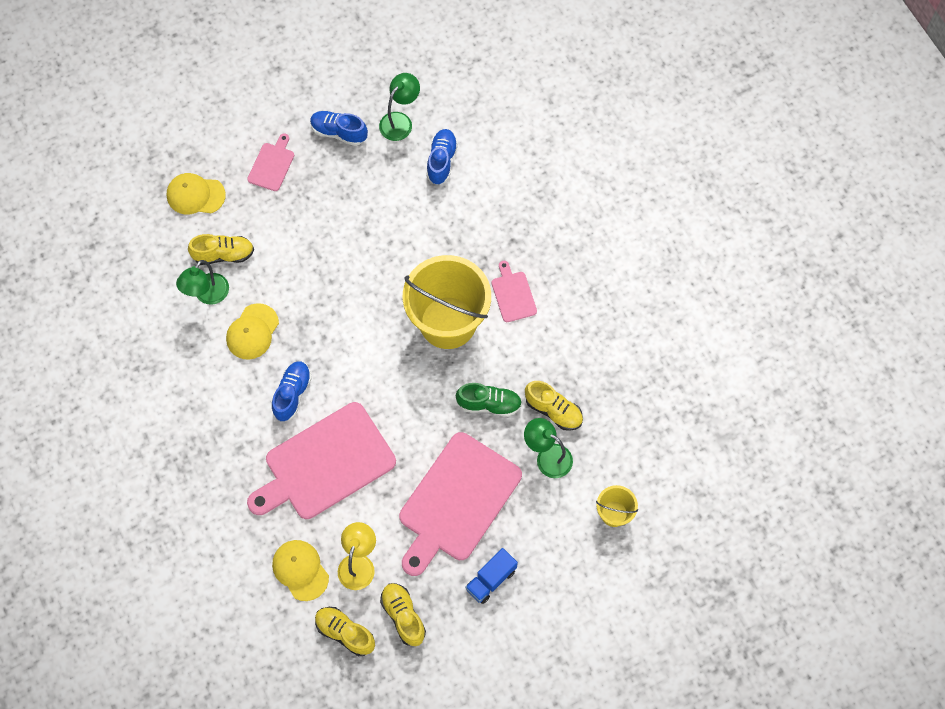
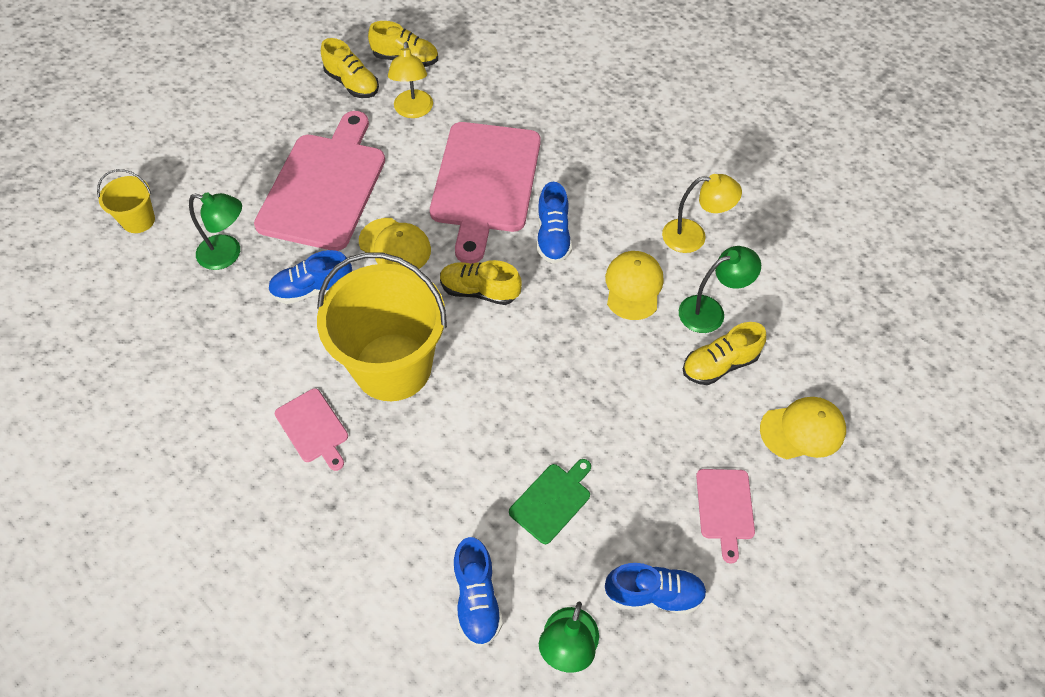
camera: 160 degrees right, 10 degrees down
(185, 360) = (693, 236): none -> yellow lamp
(207, 295) = (710, 311): green lamp -> green lamp turned 60 degrees clockwise
(300, 570) = (470, 92): yellow cap -> yellow cap (395, 246)
(325, 463) = (485, 182): pink cutting board -> pink cutting board turned 150 degrees clockwise
(375, 201) = (552, 501): none -> green cutting board
(489, 404) = (312, 289): green shoe -> blue shoe
(491, 579) = (269, 131): blue truck -> none
(553, 410) = (229, 304): yellow shoe -> yellow shoe (479, 291)

